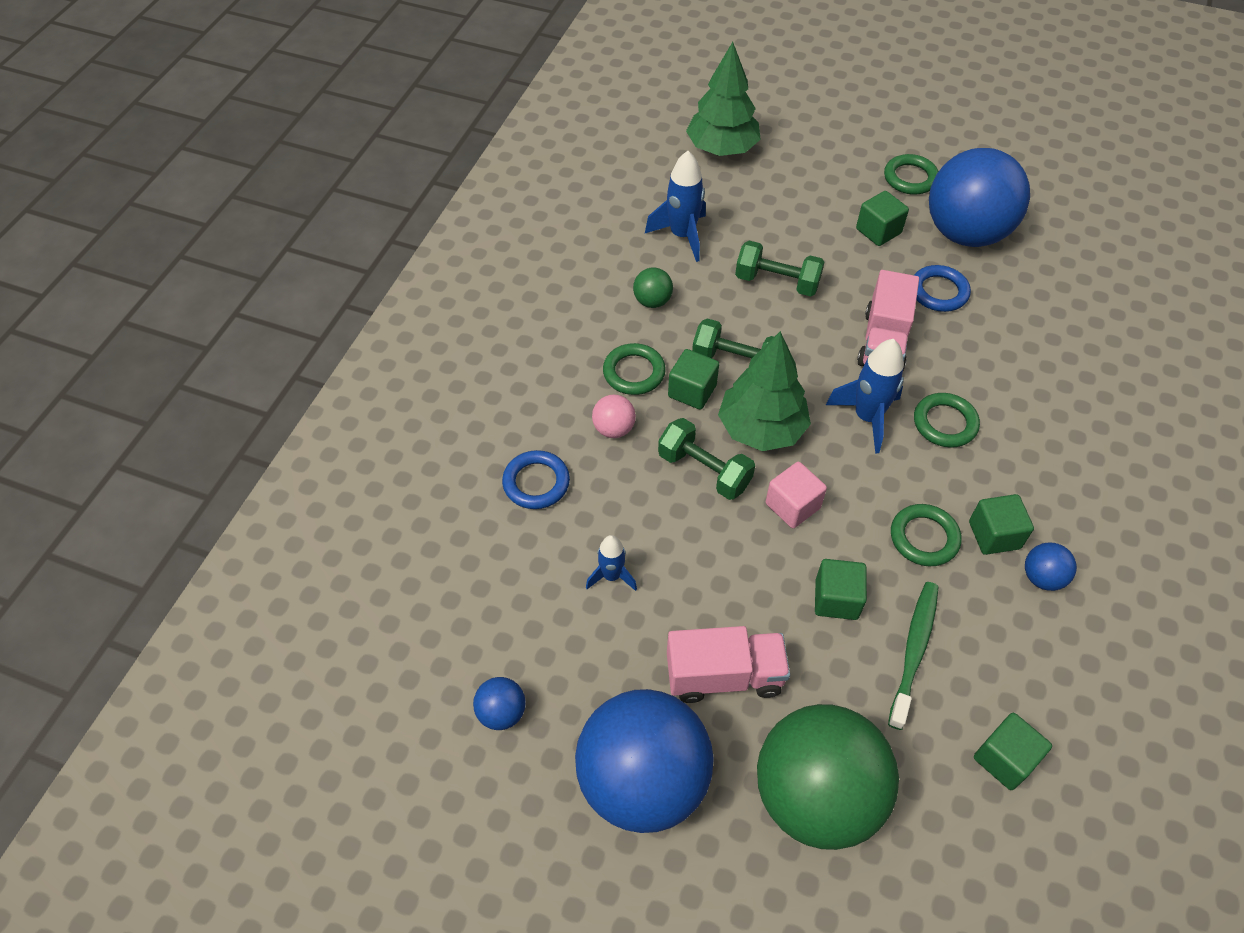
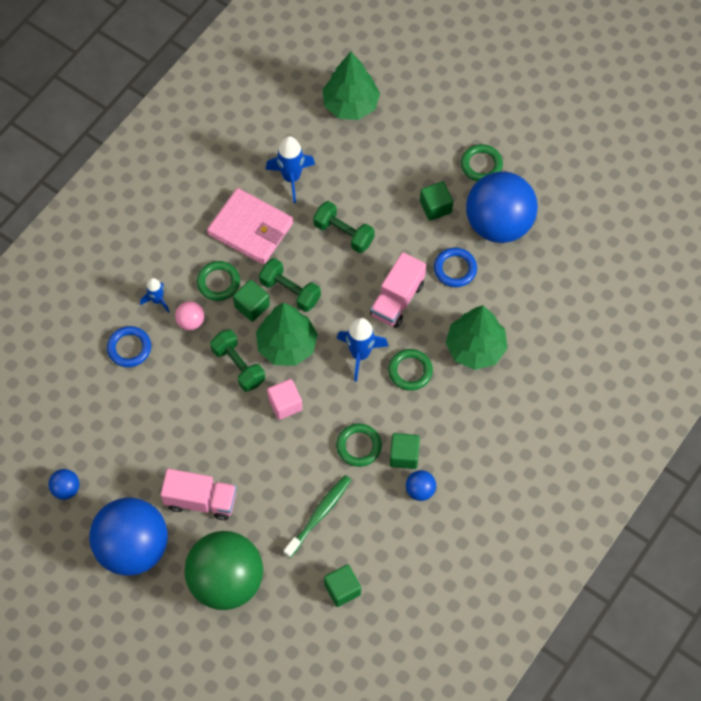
camera: 15 degrees right, 10 degrees up
(611, 576) = (156, 422): blue rocket -> blue rocket (157, 300)
(652, 301) = (250, 229): green ball -> pink wallet
(836, 599) = (286, 471): green cube -> none
(1015, 376) = (475, 348): none -> green tree

